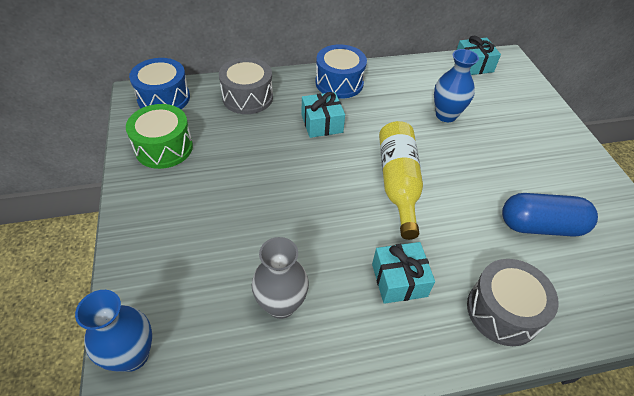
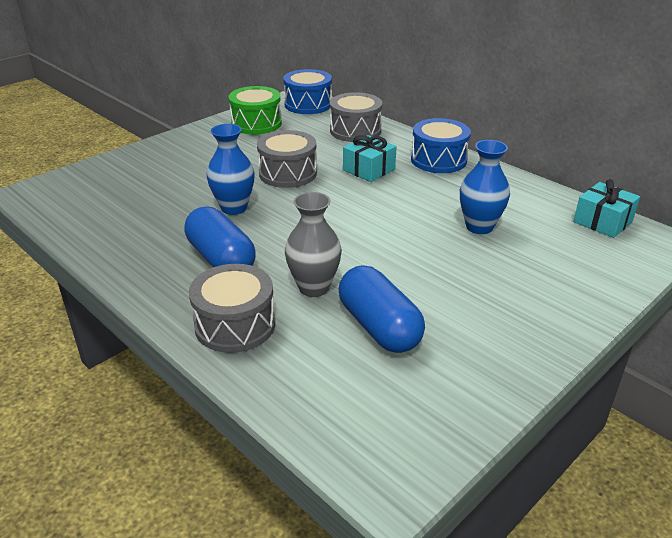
camera: 60 degrees right, 15 degrees down
(132, 355) = (71, 179): blue vase -> blue vase (234, 208)
(281, 305) = (151, 215): grey vase -> grey vase (314, 287)
(285, 172) = (288, 173): none -> grey drum
(398, 183) = (339, 227): yellow bottle -> none
(399, 280) = (221, 259): turquoise gift -> blue capsule

